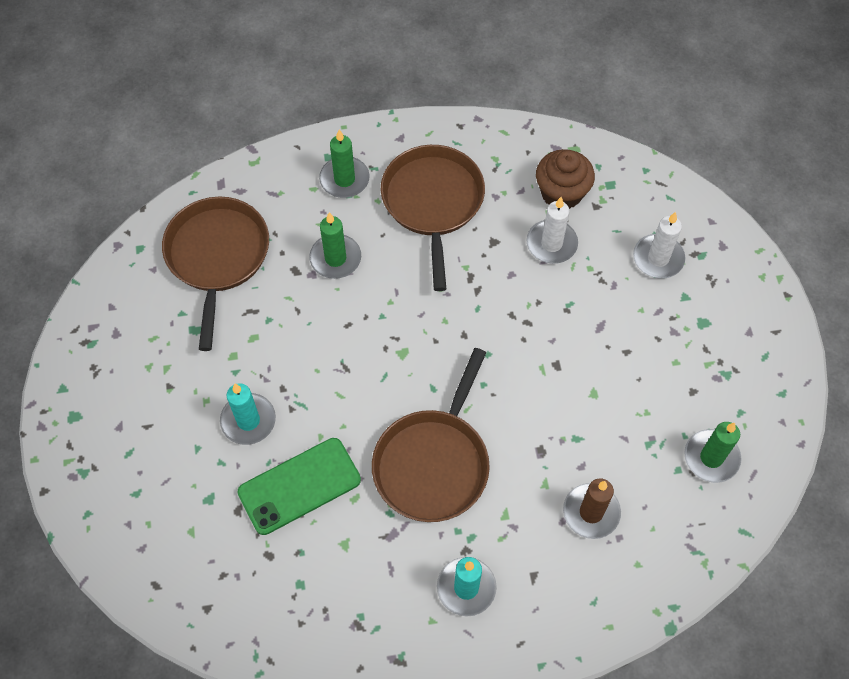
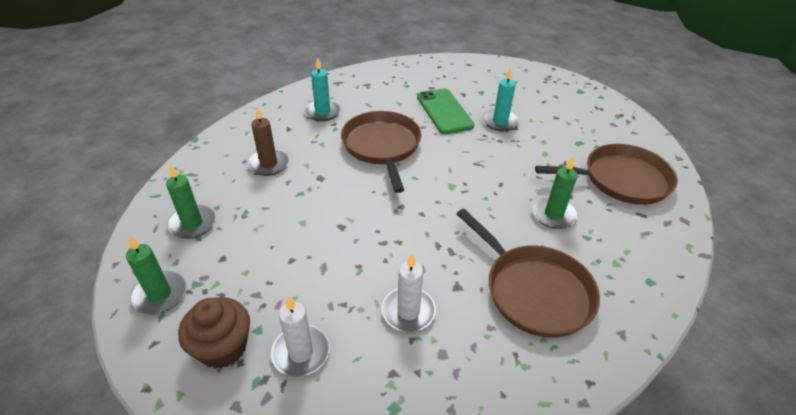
camera: 145 degrees right, 20 degrees down
(217, 256) = (621, 180): brown pan -> brown pan turned 60 degrees counterclockwise
(299, 486) = (444, 111): green phone -> green phone turned 45 degrees counterclockwise
(344, 179) = (616, 270): green candle -> green candle (160, 295)
(561, 193) = (435, 367): brown cupcake -> brown cupcake (223, 347)

